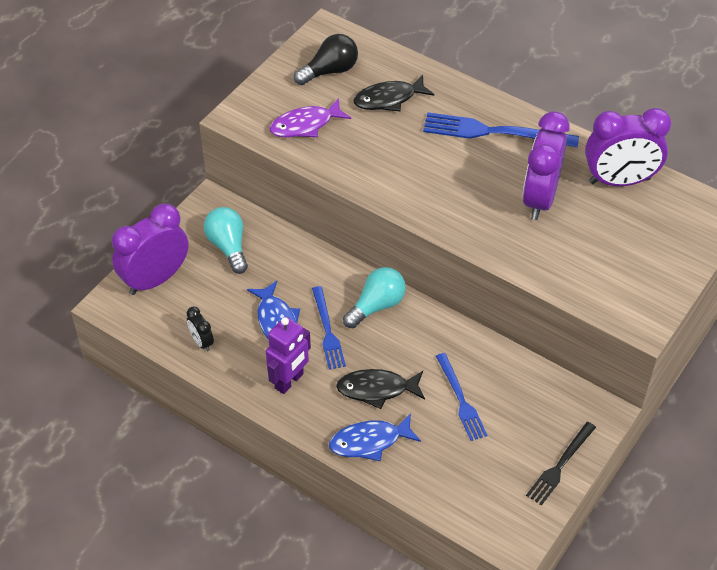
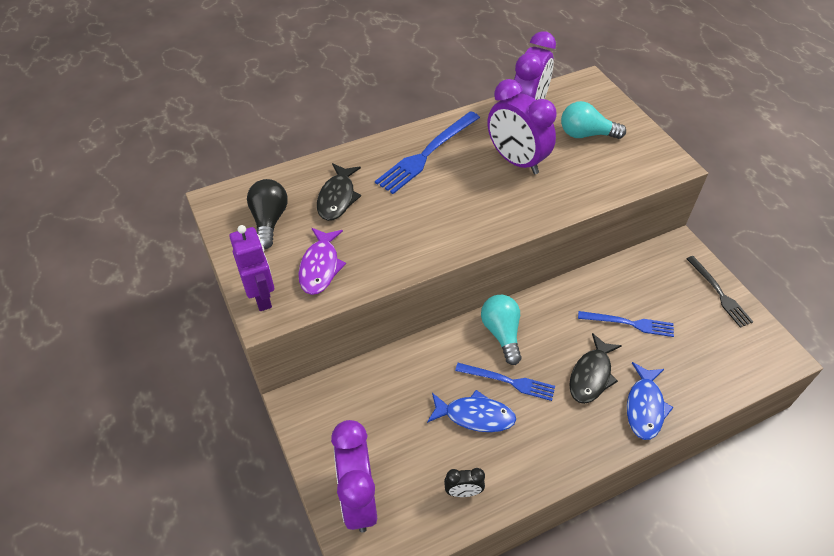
camera: 60 degrees left, 0 degrees up
(228, 247) = (361, 414): turquoise light bulb -> turquoise light bulb (586, 134)
(289, 381) = (549, 438): purple robot -> purple robot (262, 297)

